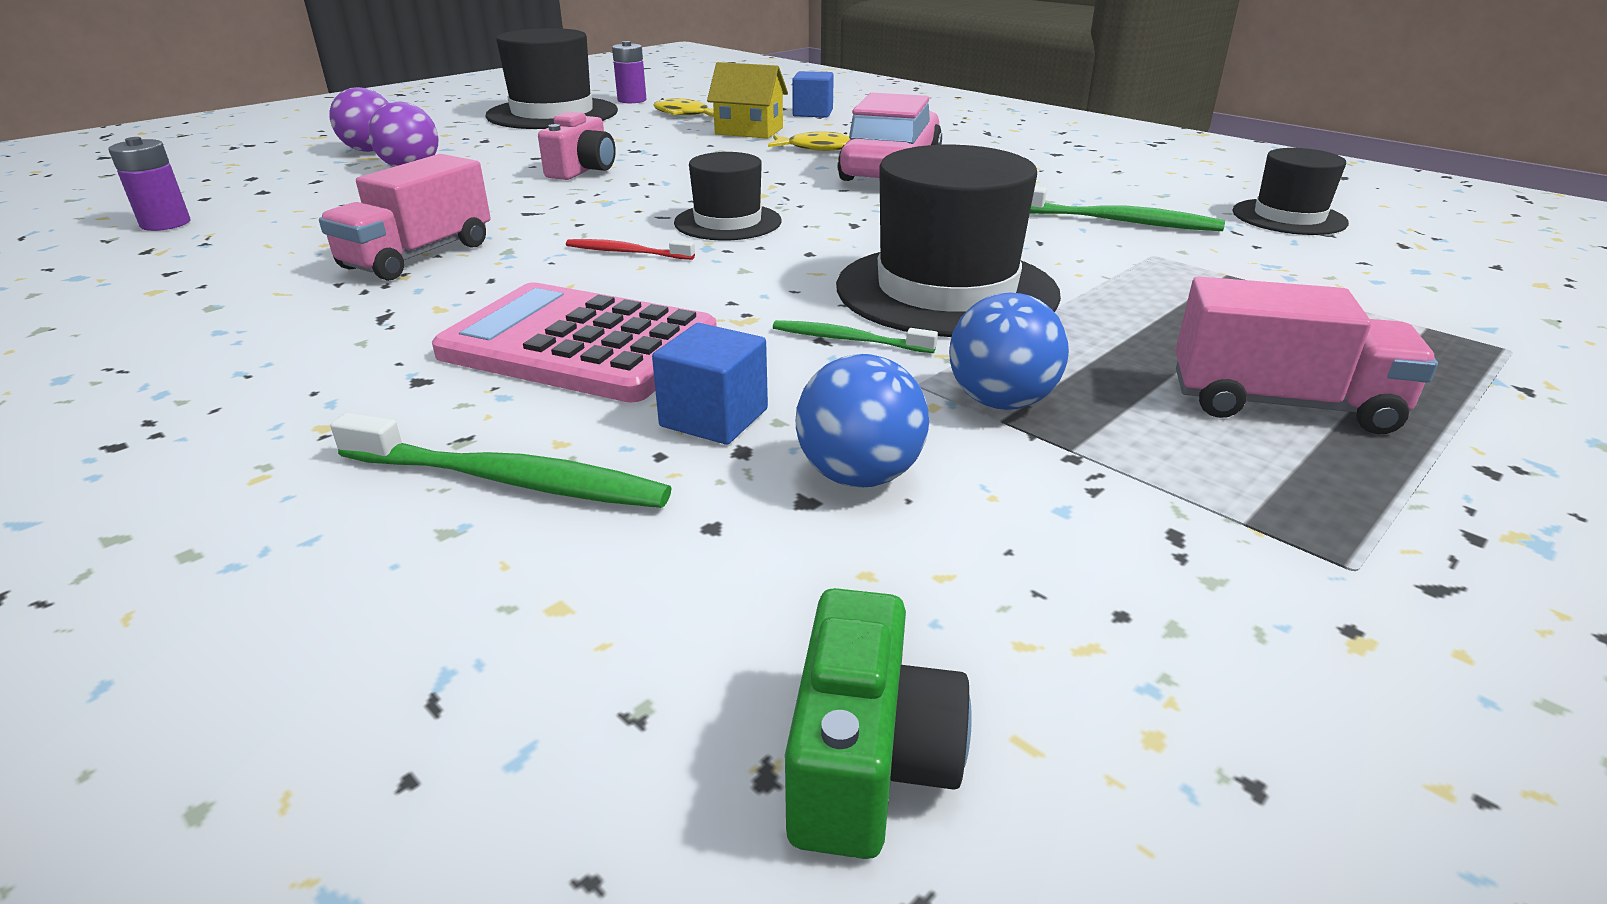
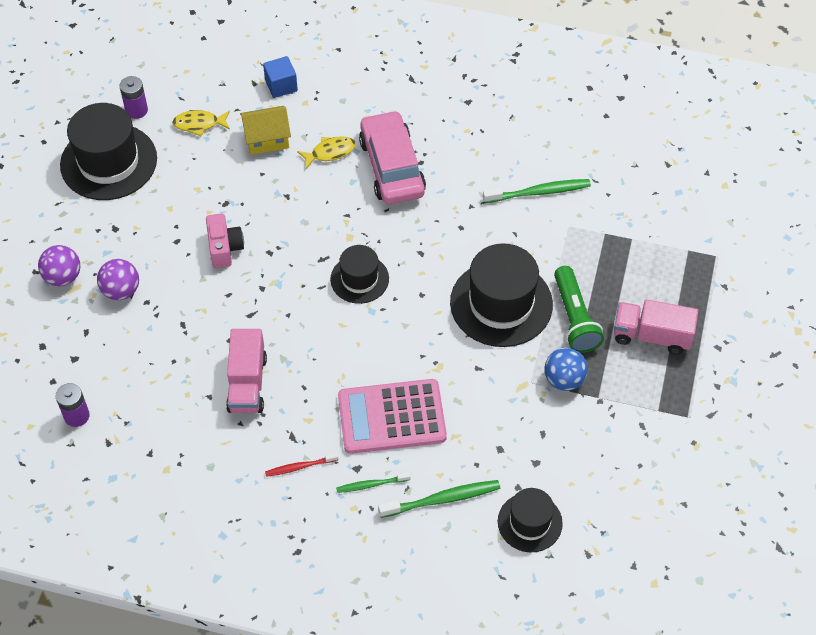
camera: 30 degrees left, 25 degrees up
(627, 252) = (340, 333): red toothbrush -> red toothbrush (300, 467)
(714, 418) = (478, 436): blue cube -> none
(849, 340) = (488, 363): green toothbrush -> green toothbrush (371, 485)
(859, 476) = (543, 443): blue ball -> none
(868, 762) = (606, 540): green camera -> none
(1091, 338) = (574, 318): none -> green flashlight
(1281, 404) = (651, 336): pink truck -> pink truck turned 150 degrees counterclockwise
(1288, 217) = (613, 151): black hat -> black hat (529, 522)

